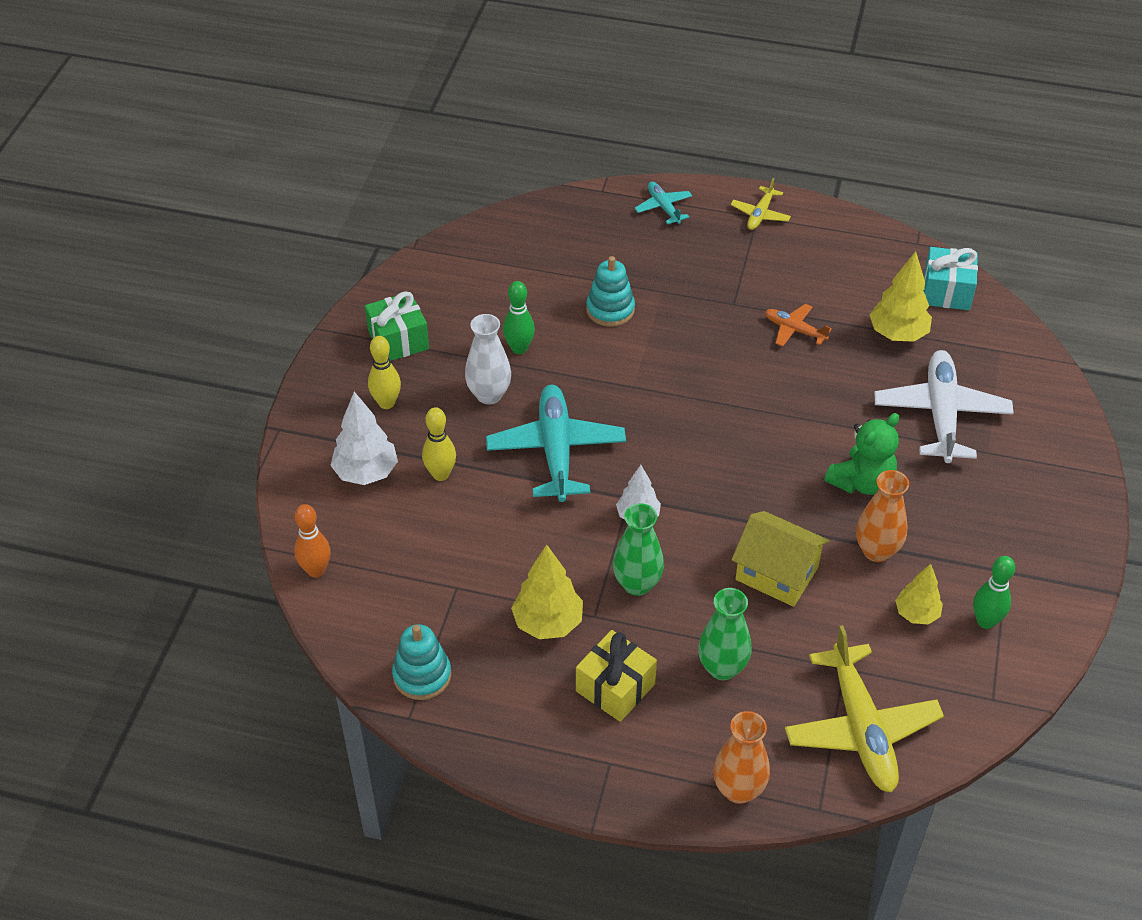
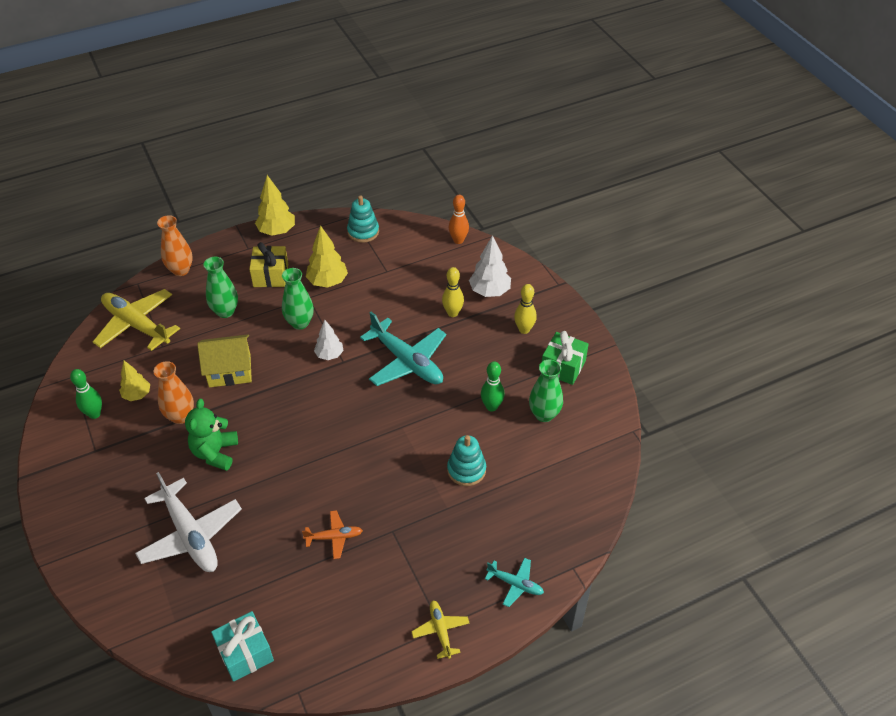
camera: 140 degrees right, 0 degrees up
(476, 310) = (544, 414): none -> green vase
(489, 395) = (476, 368): white vase -> none
(897, 334) = (259, 584): yellow tree -> yellow tree (277, 231)

